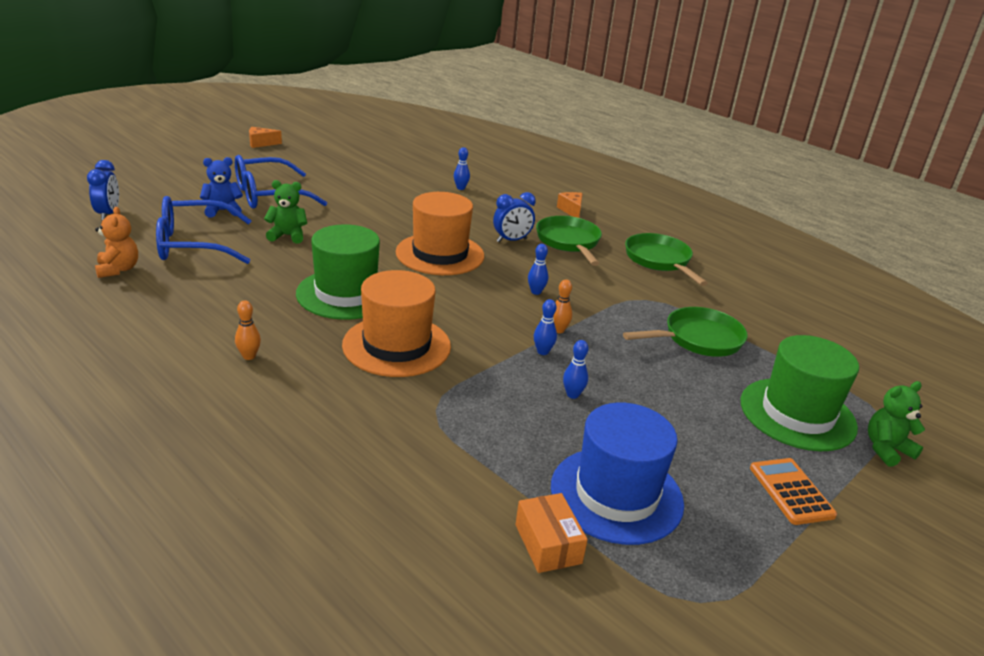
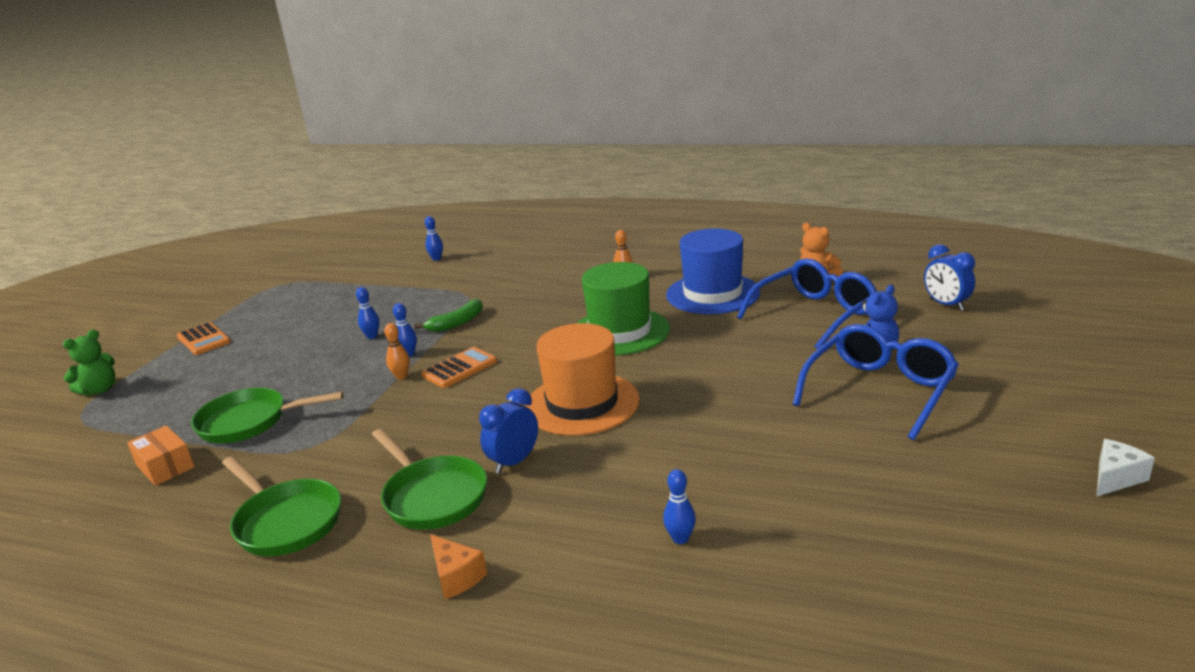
camera: 160 degrees right, 5 degrees down
(261, 143) = (1115, 478): orange cheese -> white cheese
(287, 236) = (759, 355): green teddy bear -> none
(396, 346) = (532, 316): orange hat -> none
(475, 371) = (457, 323): none -> green banana
(505, 316) = (459, 368): none -> orange calculator
(536, 292) = (442, 404): blue bowling pin -> blue bowling pin (436, 258)
(548, 544) = (366, 275): orange box -> orange box (165, 466)
(616, 494) = (329, 302): blue hat -> blue hat (712, 294)
(698, 339) = (249, 422): green pan -> green pan turned 45 degrees clockwise
(797, 414) = (169, 389): green hat -> none

